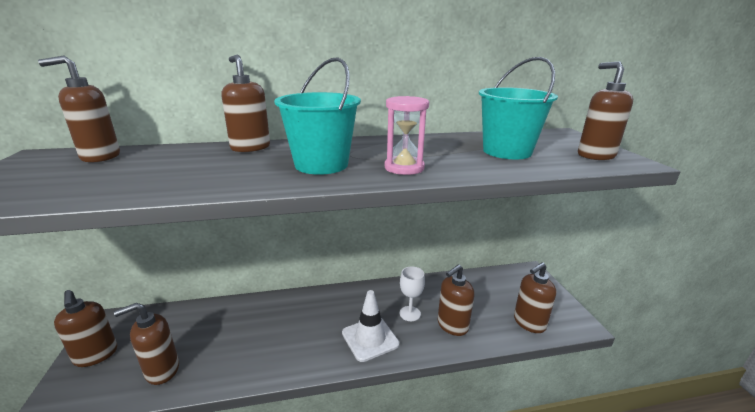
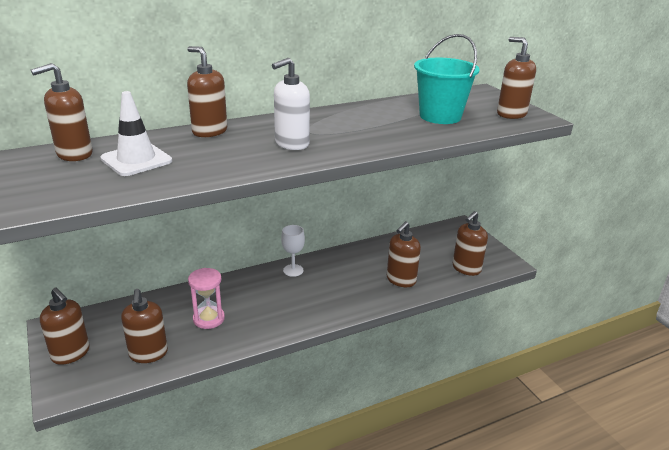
camera: 15 degrees left, 5 degrees up
(162, 370) = (148, 354): brown soap dispenser -> brown soap dispenser turned 60 degrees counterclockwise
(321, 164) = (291, 144): turquoise bucket -> white soap dispenser
(370, 338) = (331, 301): white traffic cone -> white traffic cone (136, 160)
(404, 168) = (363, 140): pink hourglass -> pink hourglass (209, 319)
(410, 313) = (360, 276): white goblet -> white goblet (293, 270)

